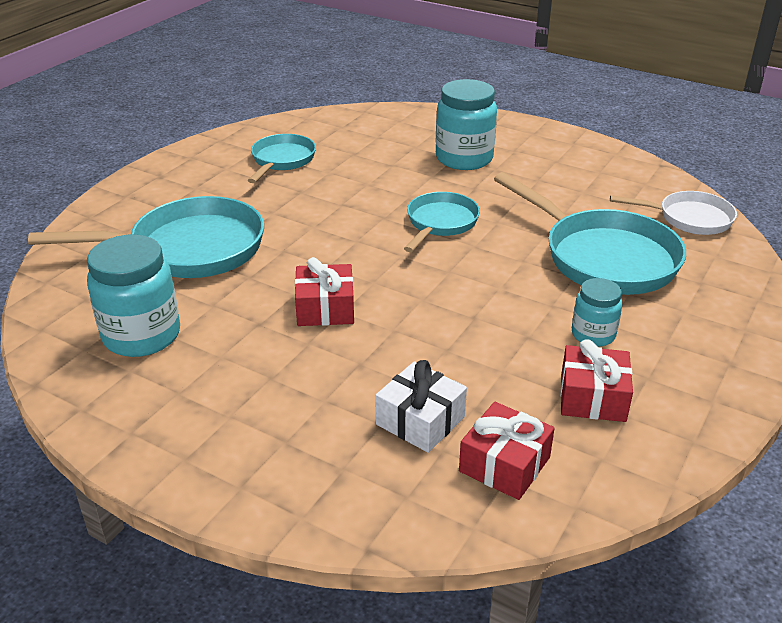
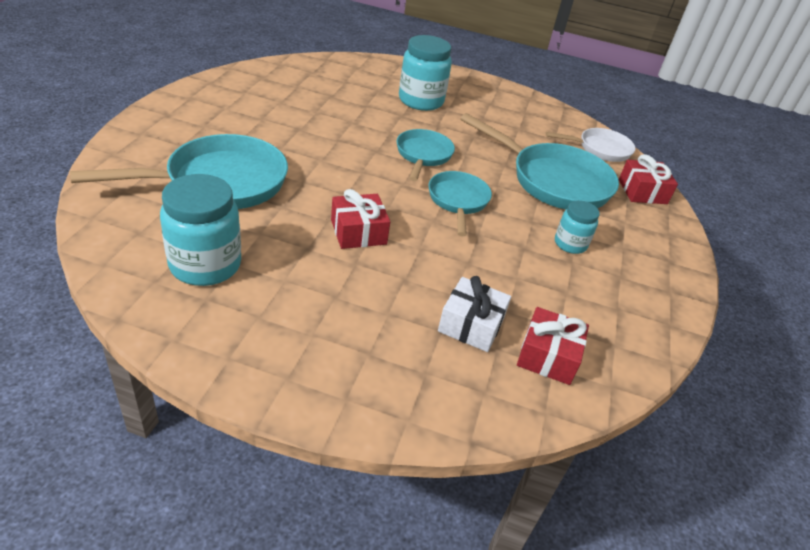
camera: 20 degrees left, 5 degrees up
(282, 160) = (272, 101): turquoise pan -> turquoise pan (458, 201)
(592, 397) = (589, 295): red gift -> red gift (642, 192)

